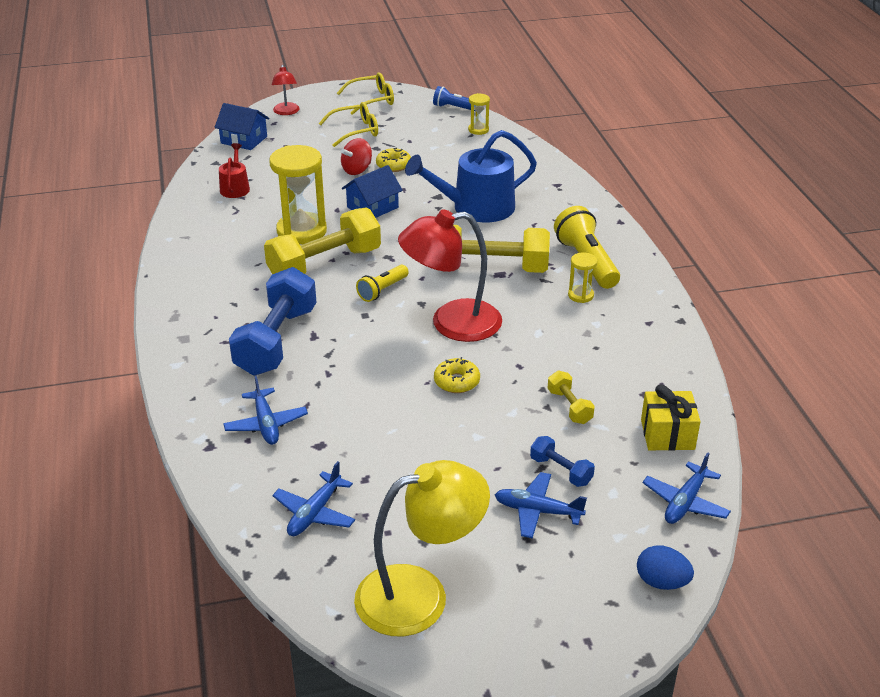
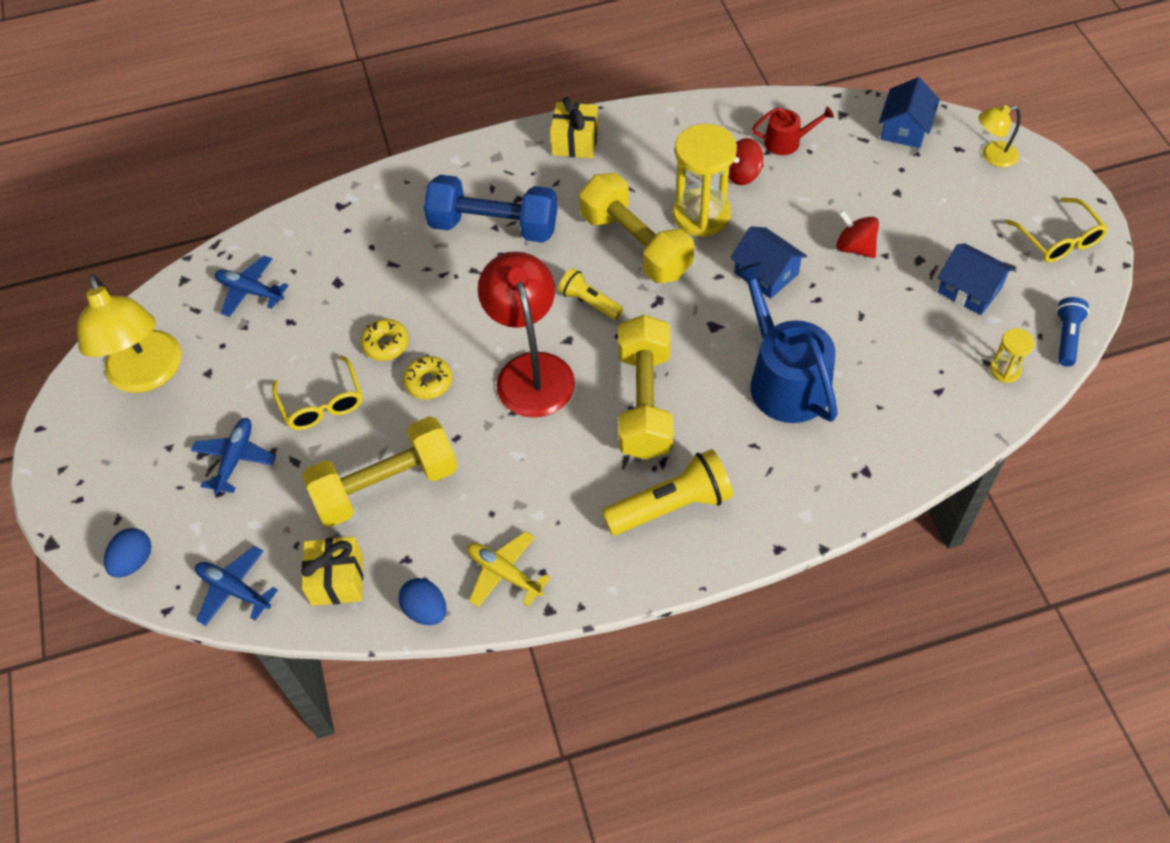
camera: 90 degrees right, 20 degrees up
(186, 291) = (575, 142): none -> yellow gift
(264, 209) = (743, 175): none -> red spinning top
(266, 424) = (368, 239): blue plane -> none
(286, 112) = (992, 156): red lamp -> yellow lamp
(355, 131) = (960, 233): yellow glasses -> yellow glasses (322, 403)
(393, 165) = (876, 283): yellow donut -> yellow donut (386, 344)
(408, 133) = (969, 290): none -> blue house
(561, 471) = (288, 478): blue dumbbell -> none
(569, 407) = (386, 486): yellow dumbbell -> yellow dumbbell, size x2.17
(580, 295) = (595, 498): yellow hourglass -> none
(651, 341) = (504, 573): none -> yellow plane
(690, 382) = (426, 610): none -> blue egg

